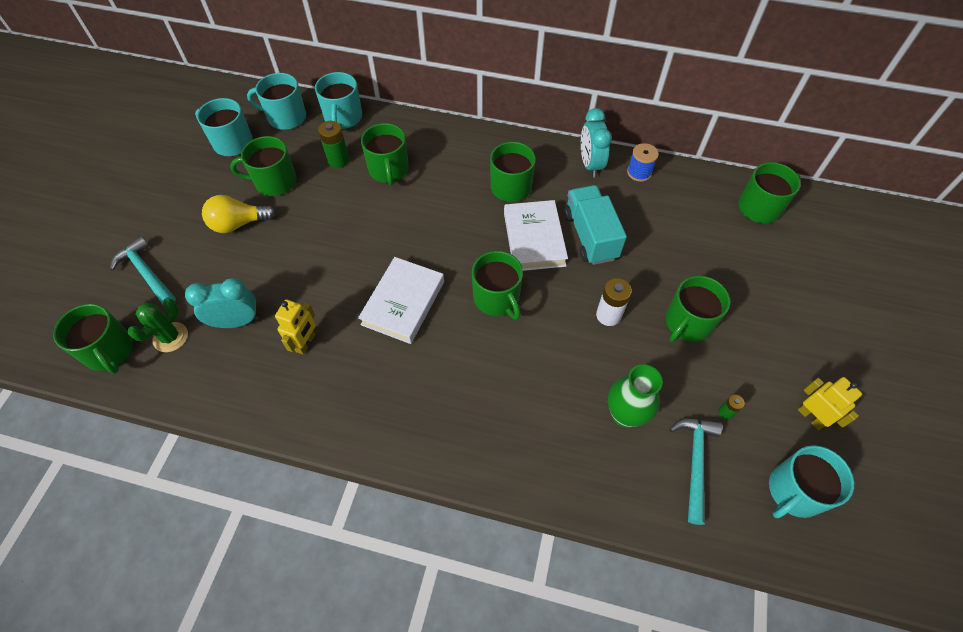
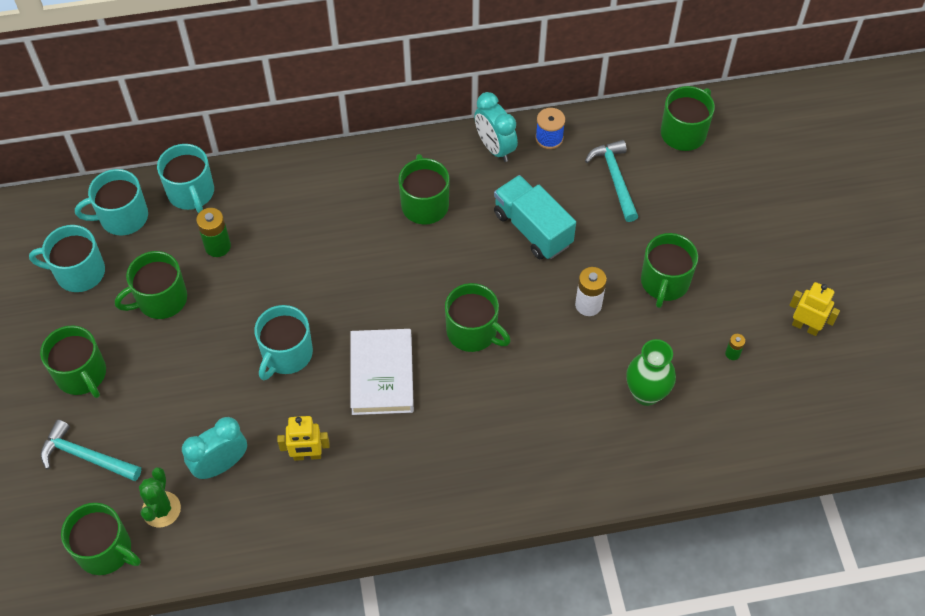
camera: 25 degrees left, 0 degrees up
(238, 224) = (152, 363): yellow light bulb -> none
(306, 343) = (307, 455): yellow robot -> yellow robot turned 90 degrees clockwise
(388, 170) = (281, 236): green mug -> green mug (82, 374)
(534, 239) = (478, 254): white book -> none
(695, 462) = (724, 410): turquoise hammer -> turquoise hammer (615, 179)
(794, 491) = (815, 398): turquoise mug -> turquoise mug (286, 354)

